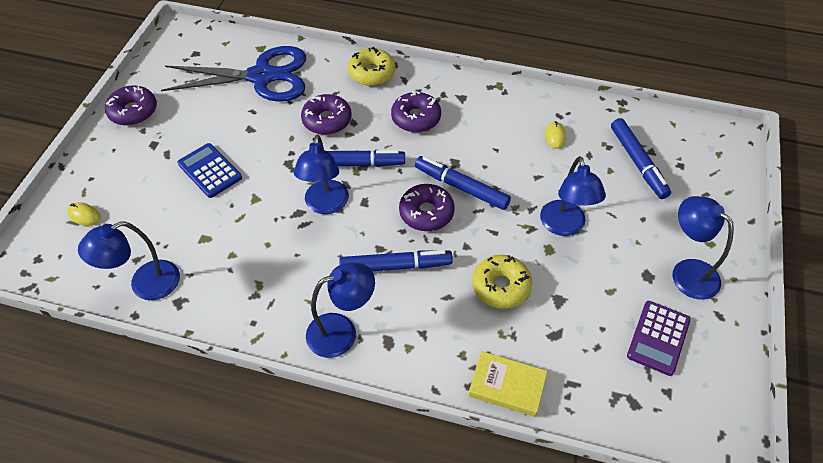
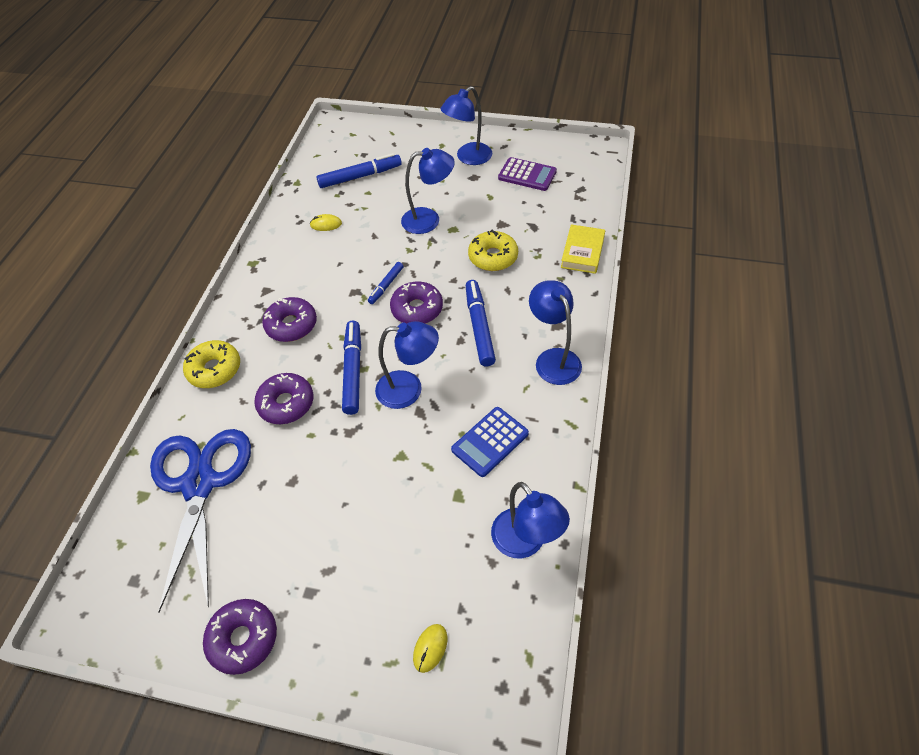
camera: 90 degrees left, 0 degrees up
(210, 171) = (358, 512): blue calculator -> blue calculator (490, 442)
(461, 187) = (386, 286): blue marker -> blue marker, size x0.58

